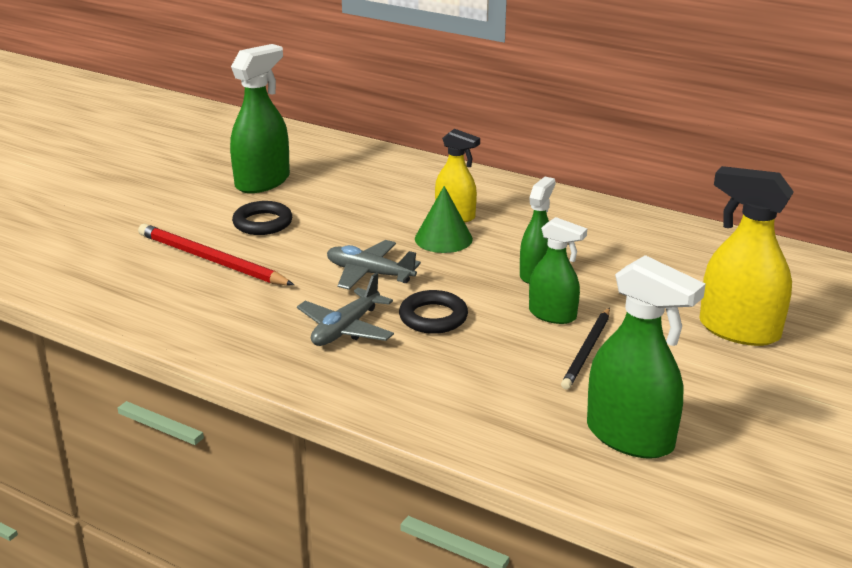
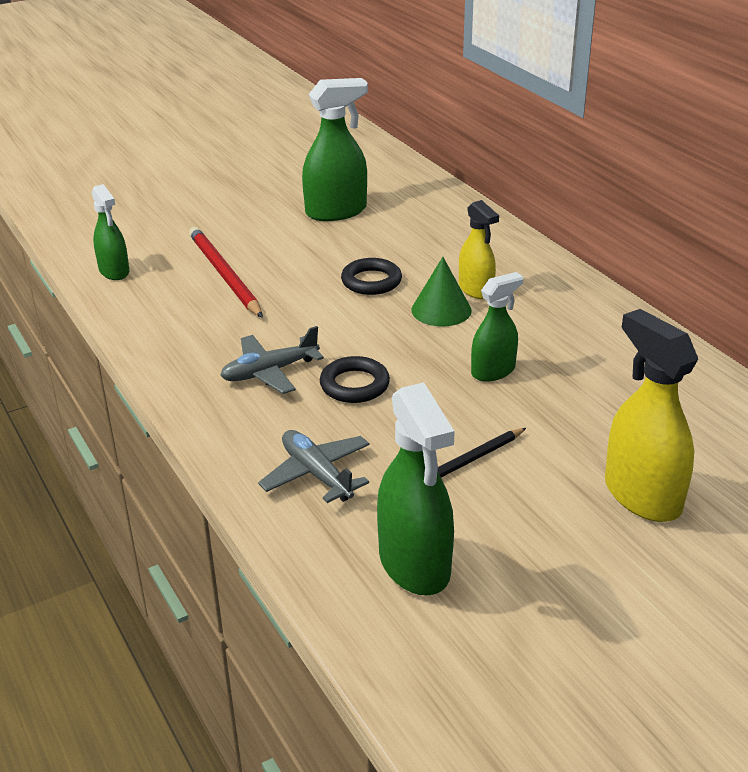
camera: 30 degrees right, 5 degrees up
(262, 223) = (298, 251): black ring -> black ring (371, 281)
(369, 273) = (341, 325): grey plane -> grey plane (317, 474)
(552, 315) = (466, 417): green spray bottle -> green spray bottle (114, 271)

